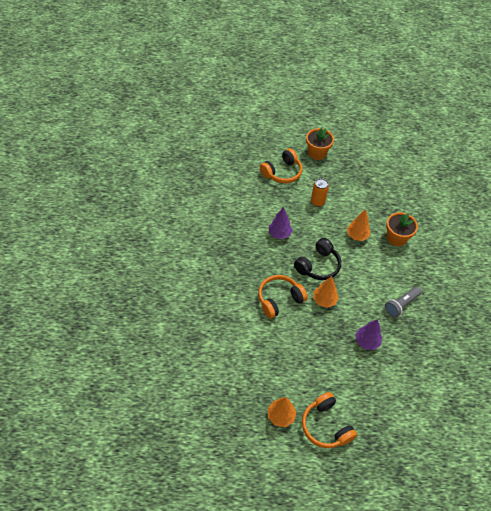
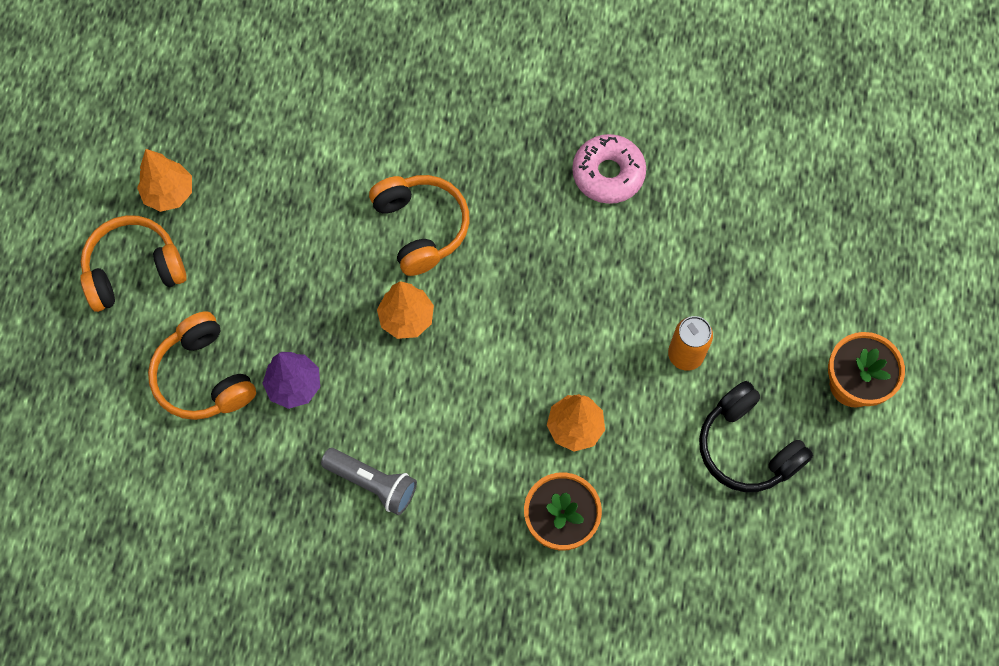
camera: 100 degrees right, 15 degrees up
(242, 231) = (608, 174): none -> pink donut
(279, 234) = (595, 252): purple tree -> none
(282, 172) = (786, 287): orange headphones -> orange headphones (204, 377)
(318, 265) = (498, 322): black headphones -> black headphones (747, 447)
(401, 305) = (372, 483): grey flashlight -> grey flashlight turned 150 degrees clockwise

